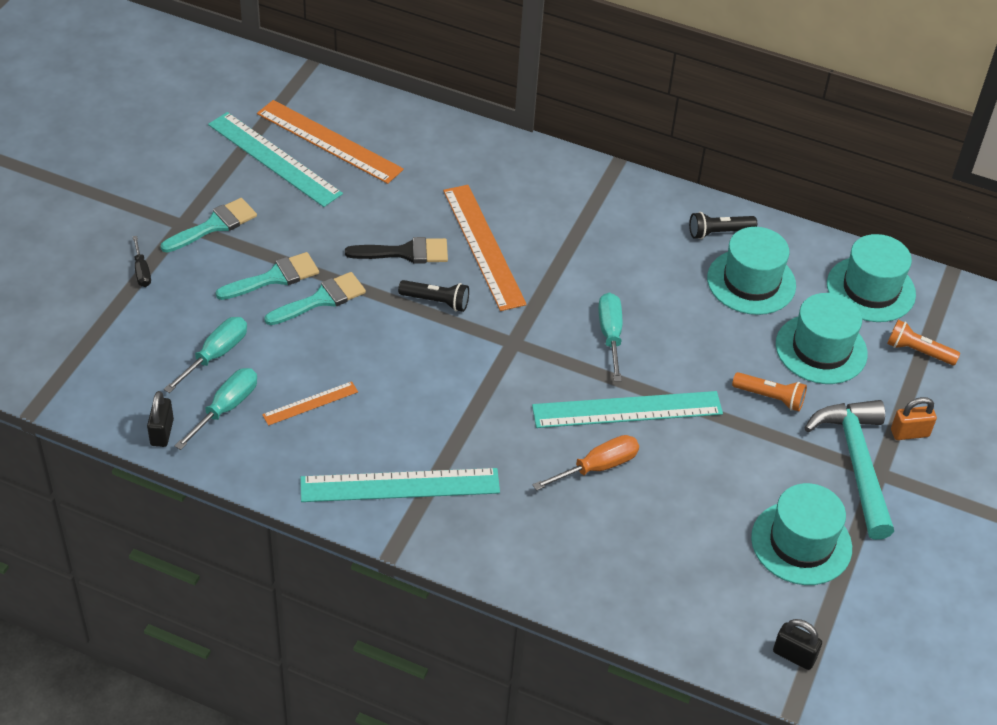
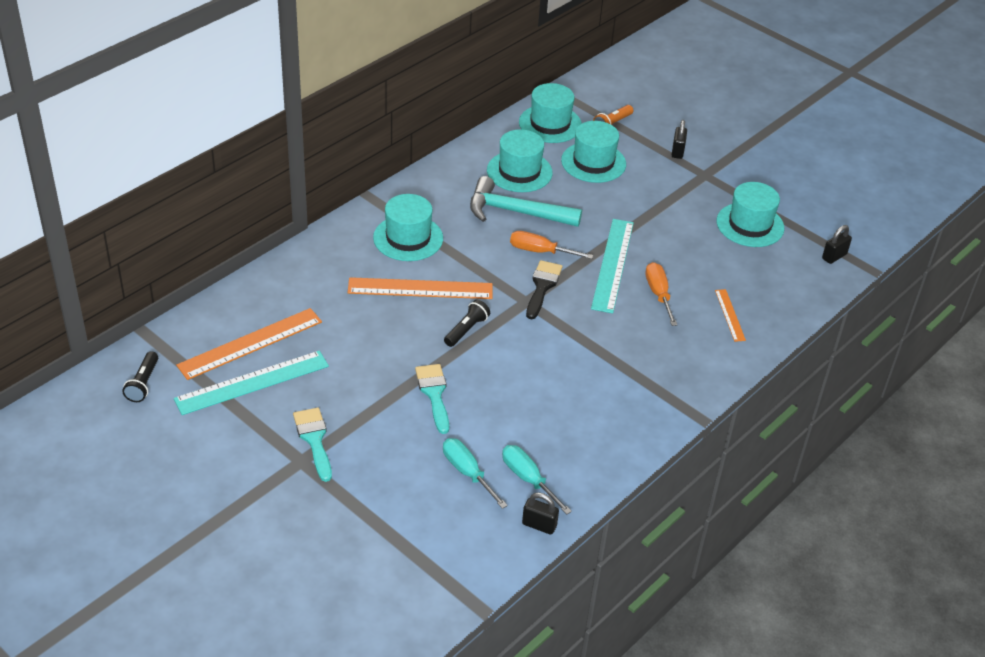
camera: 70 degrees left, 5 degrees down
(142, 271) = (346, 500): black screwdriver -> none
(274, 277) = (396, 416): turquoise brush -> none
(310, 403) = (542, 427): orange ruler -> orange ruler (730, 315)
(400, 485) = (641, 398): turquoise ruler -> none
(405, 252) = (405, 333): black brush -> black brush (542, 287)
(563, 215) = (408, 238): none -> turquoise hat
(610, 335) = (540, 251): turquoise screwdriver -> orange screwdriver
(719, 232) = (465, 170): black flashlight -> black flashlight (143, 383)
(770, 397) = (626, 198): orange flashlight -> none
(856, 464) = (695, 181): turquoise hammer -> turquoise hammer (516, 212)
(909, 433) = (677, 151): orange padlock -> black padlock

